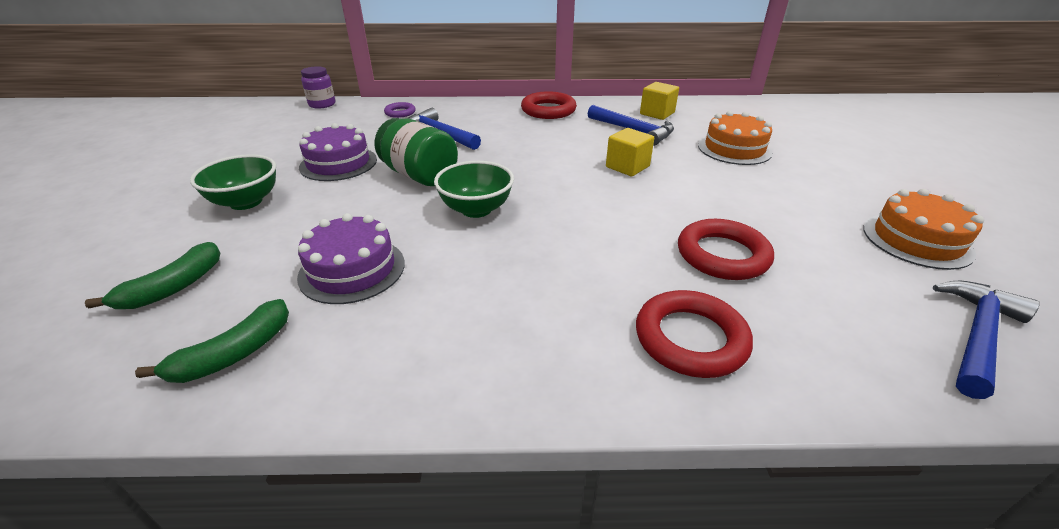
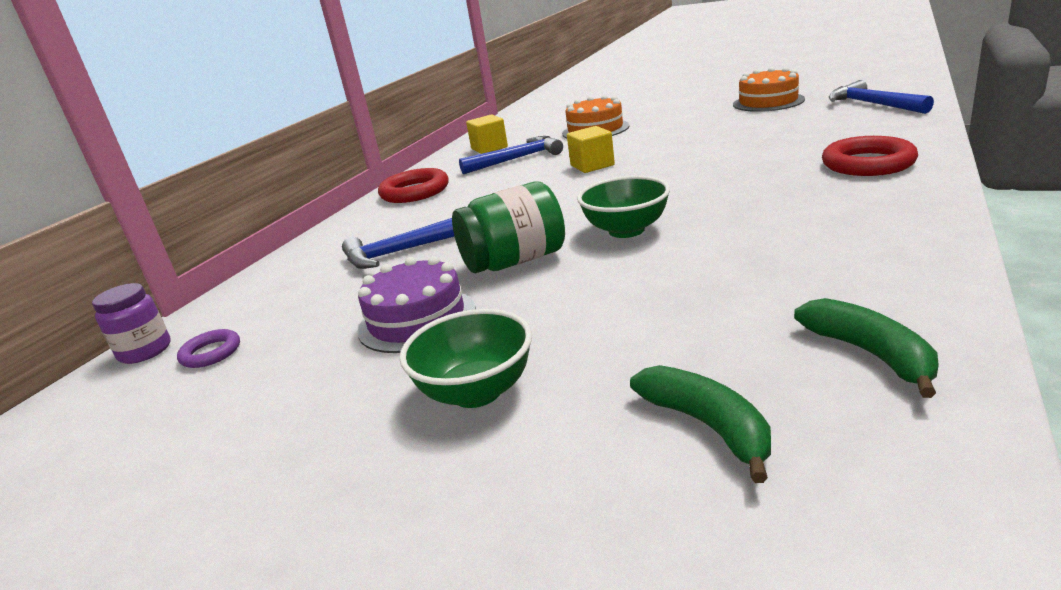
camera: 60 degrees left, 10 degrees down
(352, 269) = (719, 293): purple cake -> none
(400, 112) = (289, 280): purple ring -> purple ring (211, 353)
(722, 255) = (763, 147): red ring -> none

